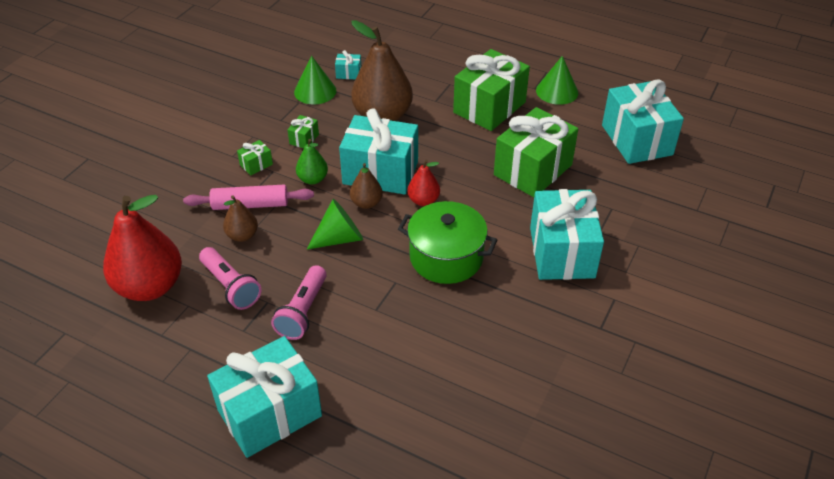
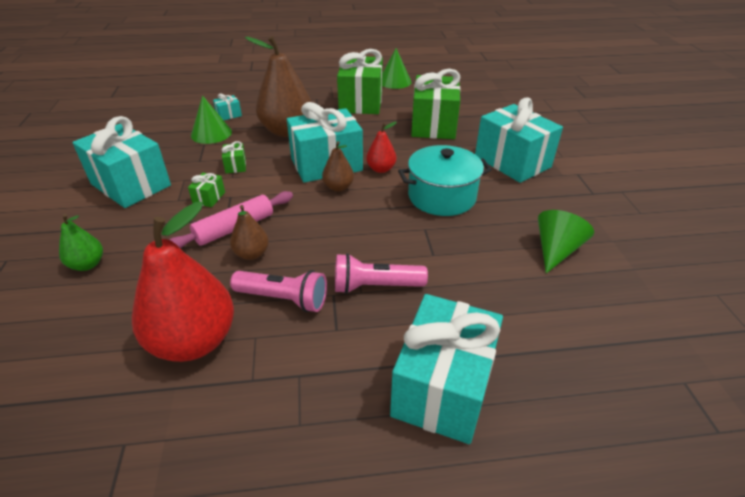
camera: 35 degrees left, 5 degrees down
(303, 312) = (375, 286): pink flashlight -> pink flashlight turned 105 degrees clockwise
(312, 179) = (274, 189): green pear -> green pear (87, 264)
(340, 238) = (344, 219): green cone -> green cone (556, 250)
(446, 257) = (441, 196): green pot -> turquoise pot
(636, 140) = (474, 90): turquoise gift -> turquoise gift (131, 185)

